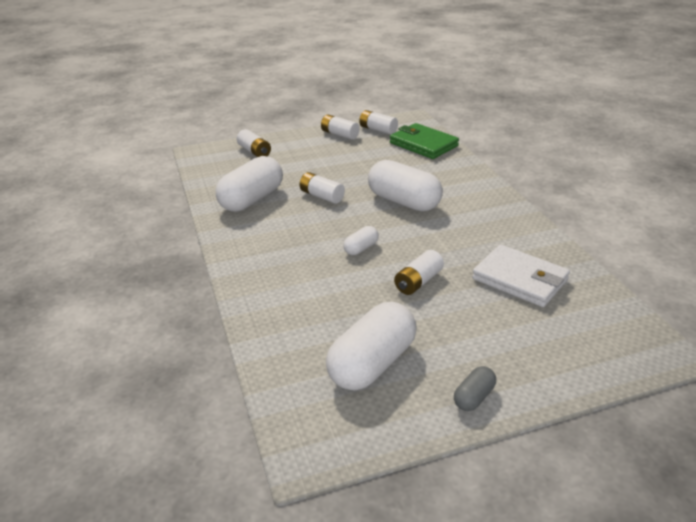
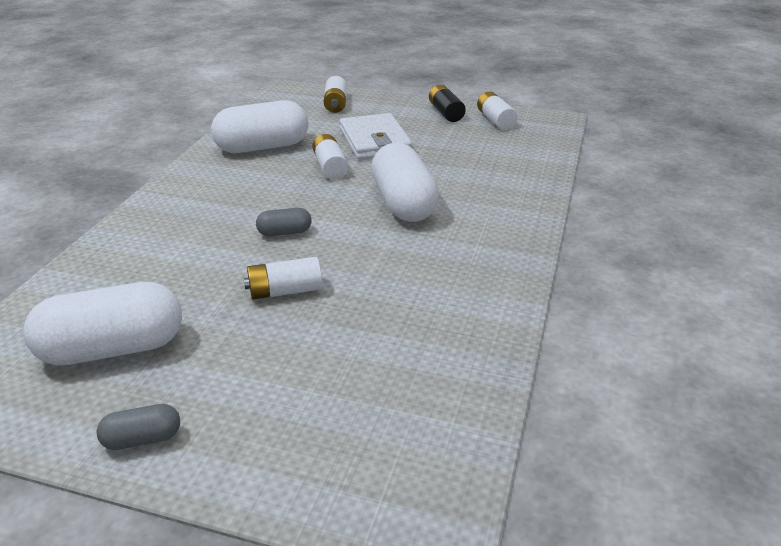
camera: 35 degrees right, 0 degrees up
(339, 134) = (446, 113): white battery -> black battery
(361, 248) = (284, 232): white capsule -> grey capsule
(423, 144) = (523, 151): green wallet -> none
(520, 279) = (397, 342): white wallet -> white wallet (375, 141)

